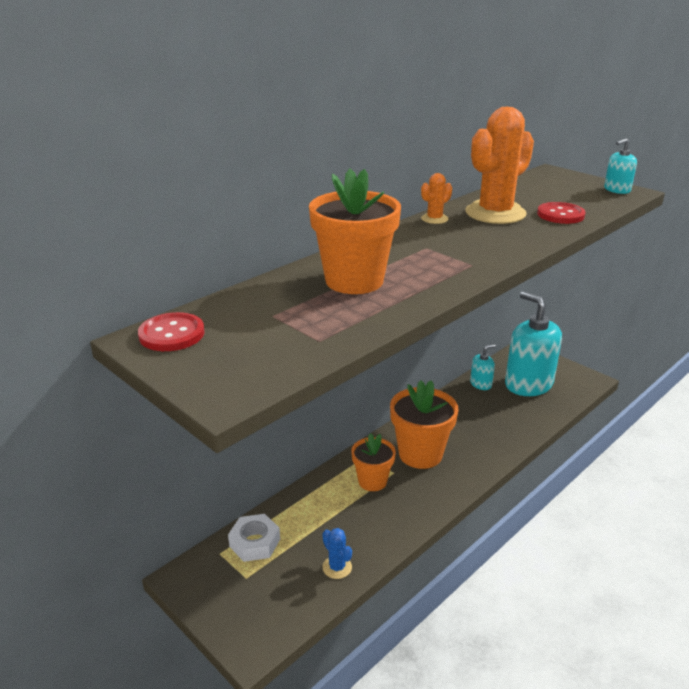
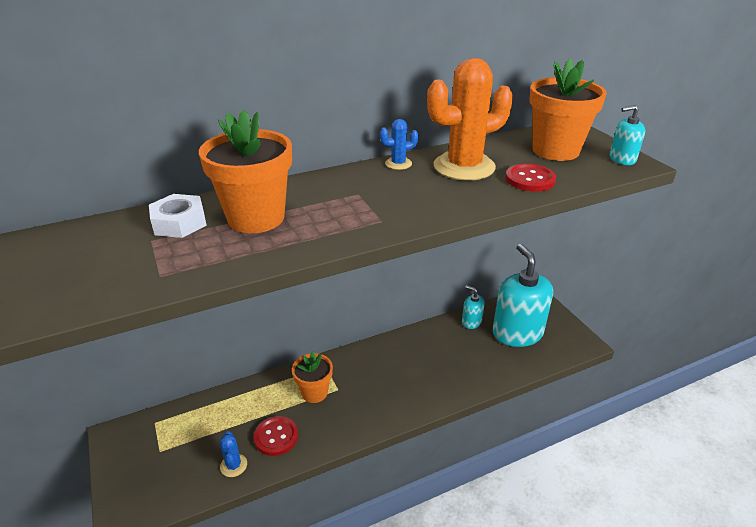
camera: 20 degrees right, 5 degrees up
(172, 334) = (55, 242): red button -> red button (276, 437)
(255, 543) = (186, 421): white nut -> white nut (179, 223)
(420, 454) = (372, 378): orange flower pot -> orange flower pot (555, 150)
(434, 219) = (398, 164): orange cactus -> blue cactus
(481, 384) = (471, 322): turquoise soap dispenser -> turquoise soap dispenser turned 135 degrees counterclockwise

